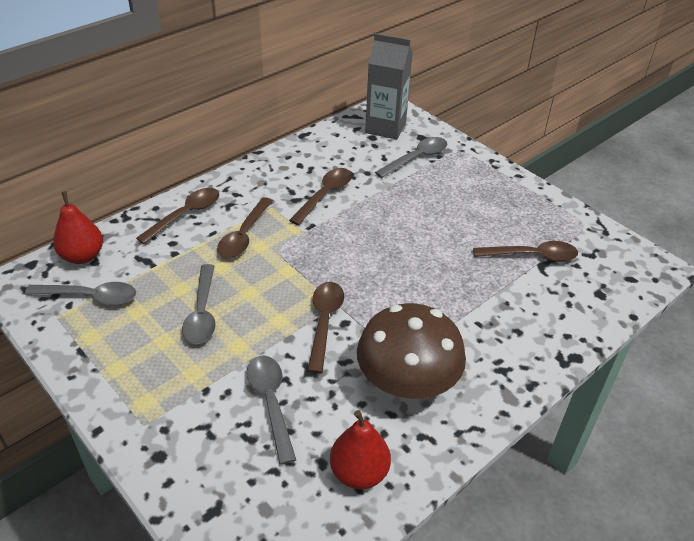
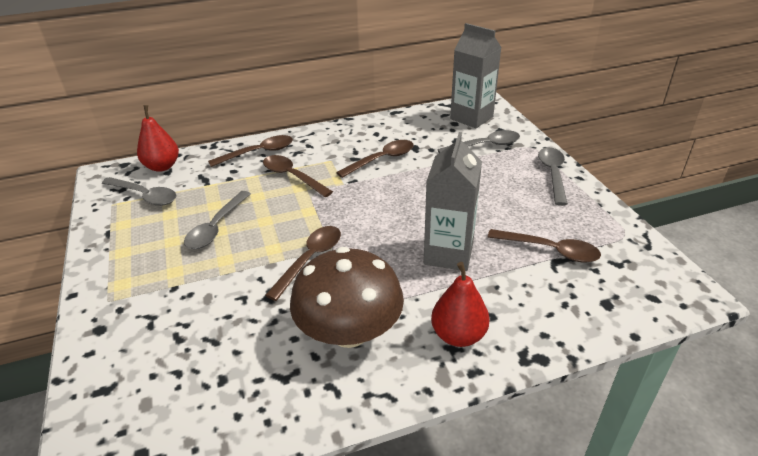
camera: 25 degrees right, 5 degrees down
(244, 235) = (292, 176): brown spoon -> brown spoon turned 90 degrees clockwise
(271, 402) = (217, 313): grey spoon -> grey spoon (552, 174)
(359, 472) = (248, 400): red pear -> red pear (458, 335)
(449, 282) = (448, 254): none -> grey carton

